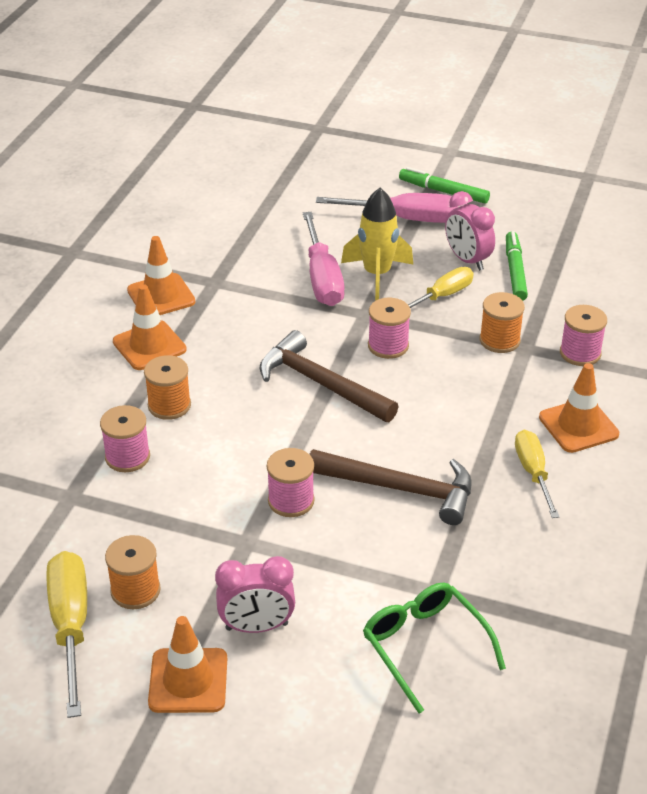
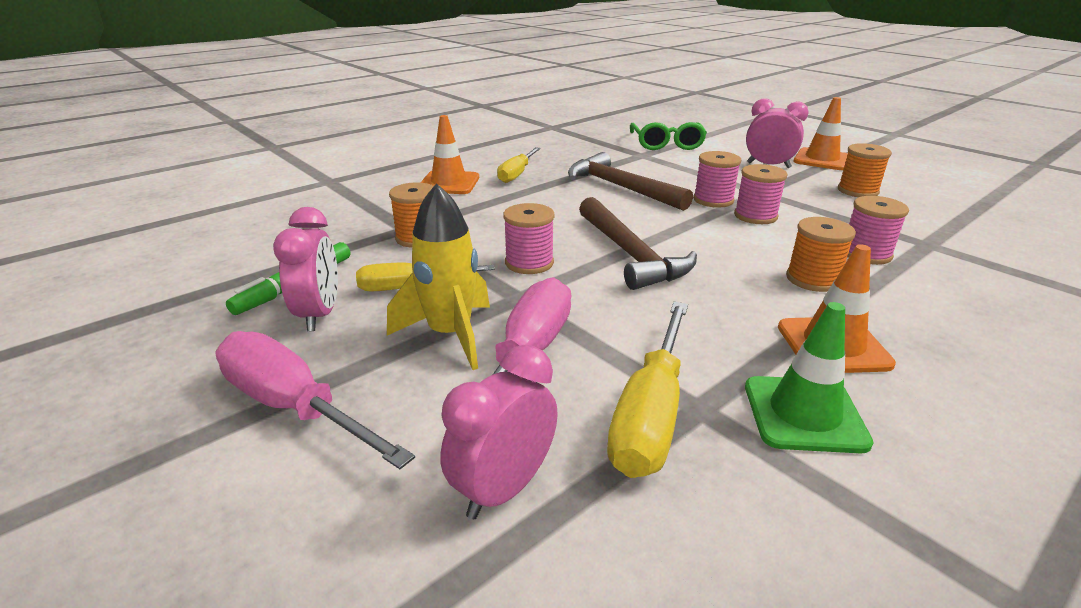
camera: 150 degrees left, 10 degrees down
(70, 626) = (910, 188): yellow screwdriver -> yellow screwdriver (650, 414)
(161, 296) = (804, 414): orange traffic cone -> green traffic cone
(279, 223) = (503, 488): none -> pink clock
(443, 192) = (155, 435): green marker -> none
(580, 353) = (369, 213): pink spool -> pink spool (755, 216)

